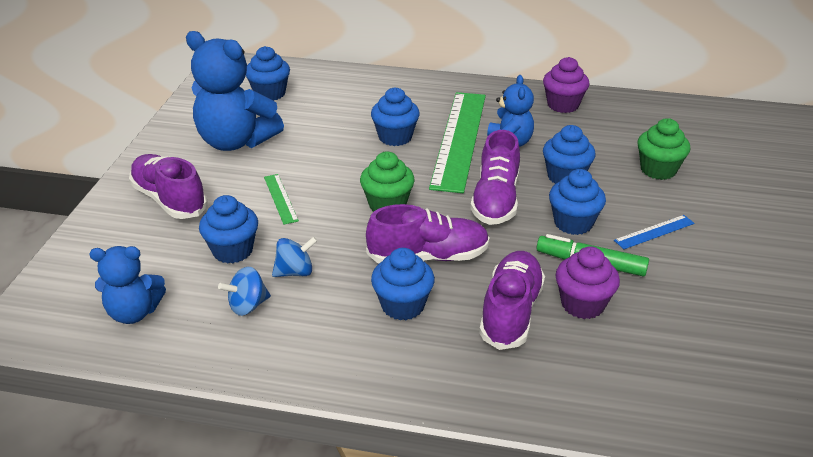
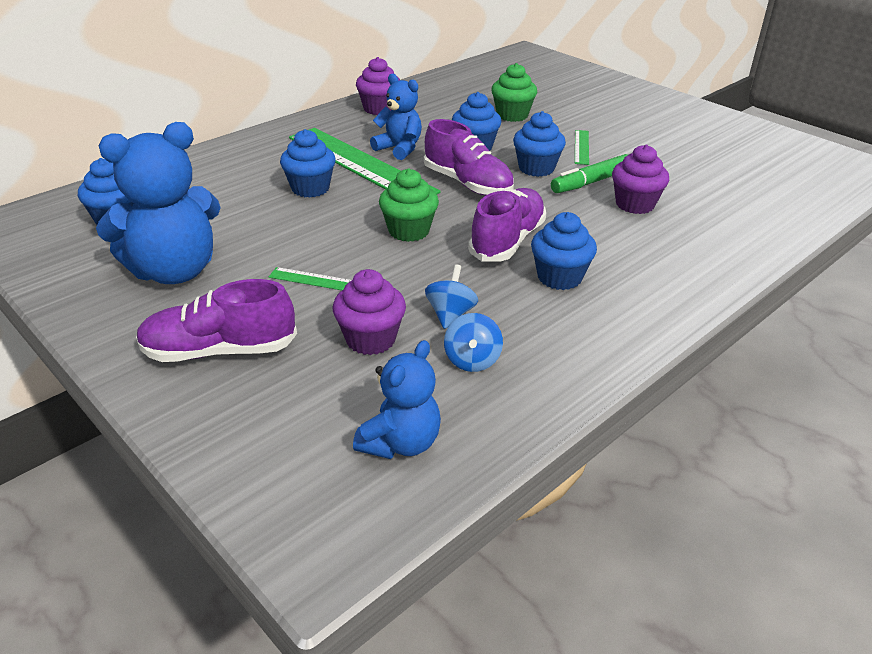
camera: 55 degrees left, 0 degrees up
(232, 250) = (370, 339): blue cupcake -> purple cupcake
(511, 312) = (616, 234): purple shoe -> none
(654, 232) = (581, 147): blue ruler -> green ruler

